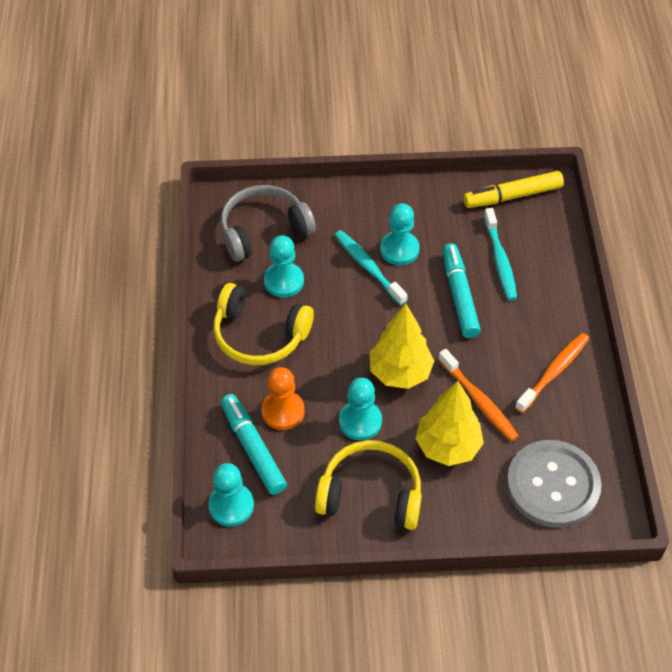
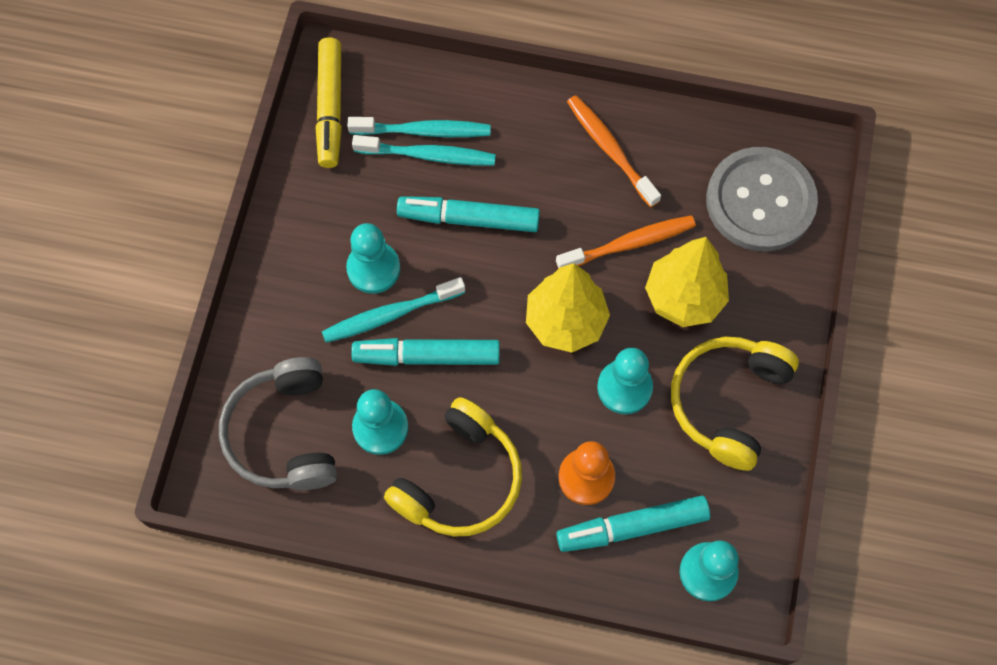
camera: 75 degrees left, 15 degrees up
(344, 295) = (427, 356): none -> turquoise marker
(518, 252) = (423, 131): none -> turquoise toothbrush

